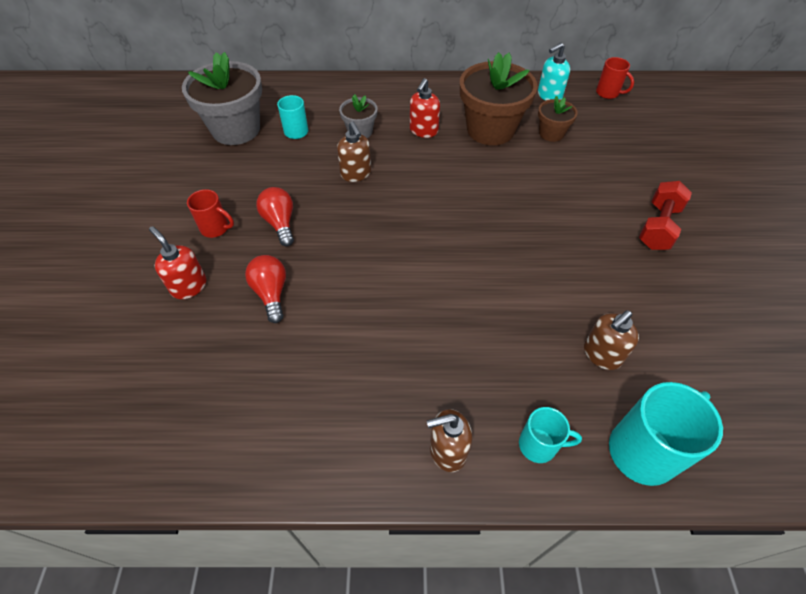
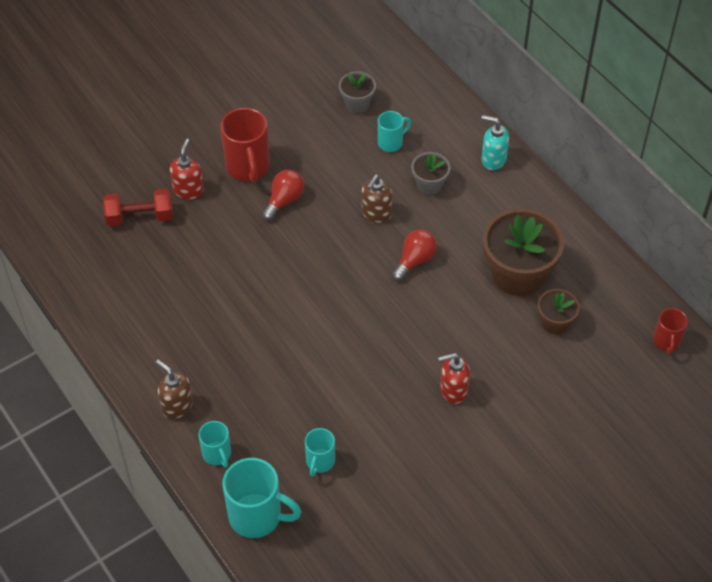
camera: 55 degrees right, 0 degrees up
(216, 228) = (248, 167): red mug -> red mug, size x1.76
(236, 129) = (357, 103): grey flower pot -> grey flower pot, size x0.51
(271, 293) = (219, 239): red light bulb -> red light bulb (414, 260)
(423, 131) = (471, 227): red soap dispenser -> red soap dispenser (453, 390)
(549, 96) = (614, 295): turquoise soap dispenser -> turquoise soap dispenser (493, 159)
(601, 355) = (320, 462): brown soap dispenser -> turquoise mug
(658, 227) = (493, 452): red dumbbell -> red dumbbell (140, 217)

